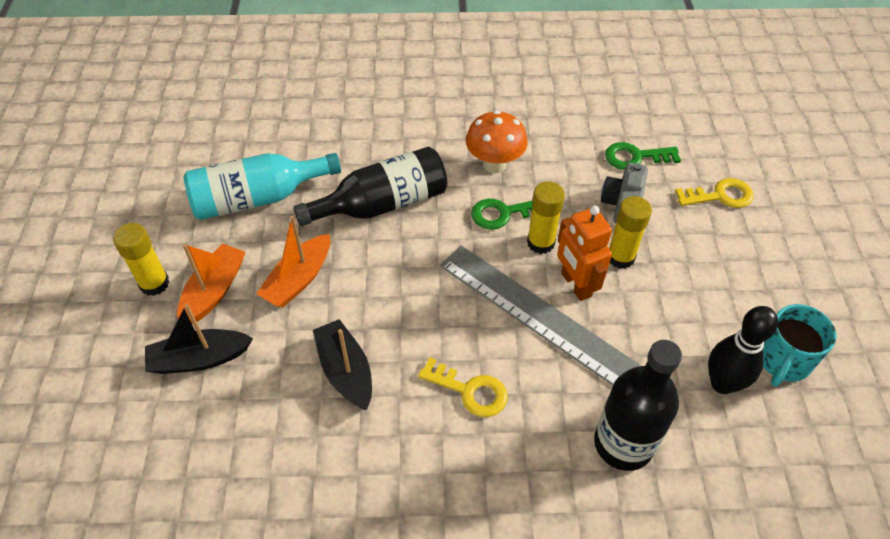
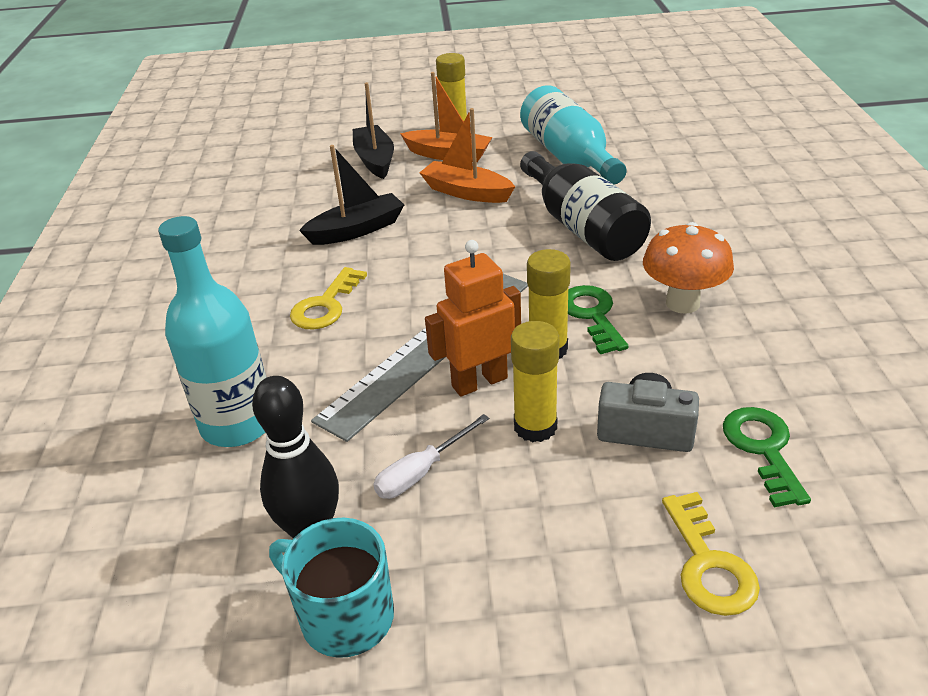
camera: 90 degrees right, 15 degrees down
(623, 444) = (238, 424): black bottle -> turquoise bottle
(665, 320) = (421, 472): none -> white screwdriver

